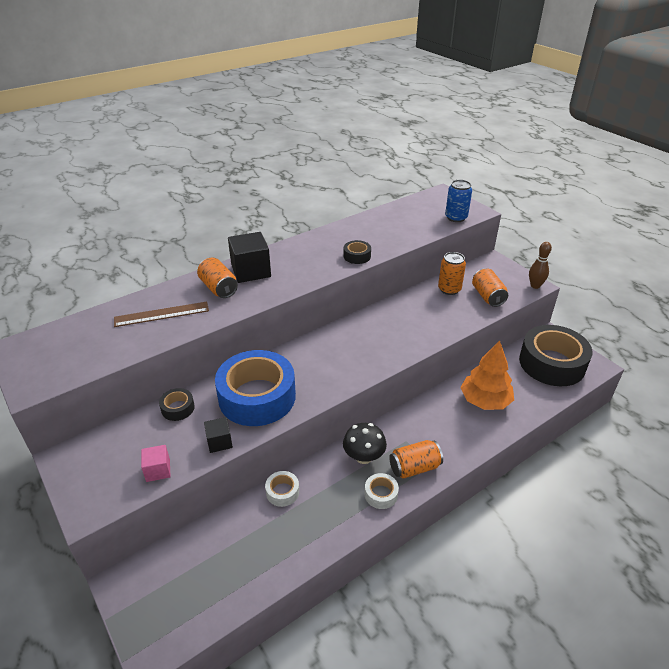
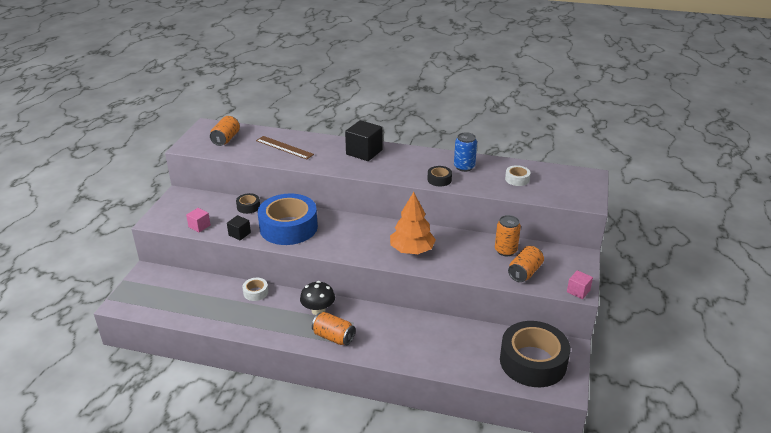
camera: 50 degrees right, 5 degrees down
(218, 288) = (332, 151): orange can -> orange can (226, 139)
(381, 494) = (295, 333): white tape -> white tape (517, 179)
(456, 217) = (561, 197): blue can -> blue can (464, 167)
(485, 401) = (439, 342): orange tree -> orange tree (412, 250)
(535, 286) = (578, 291): brown bowling pin -> pink cube

